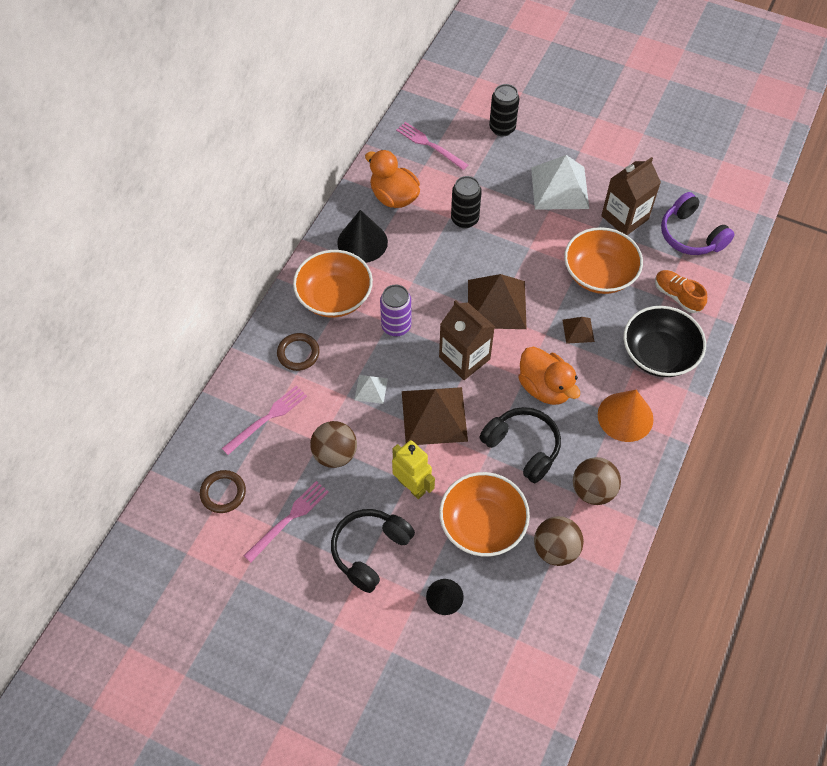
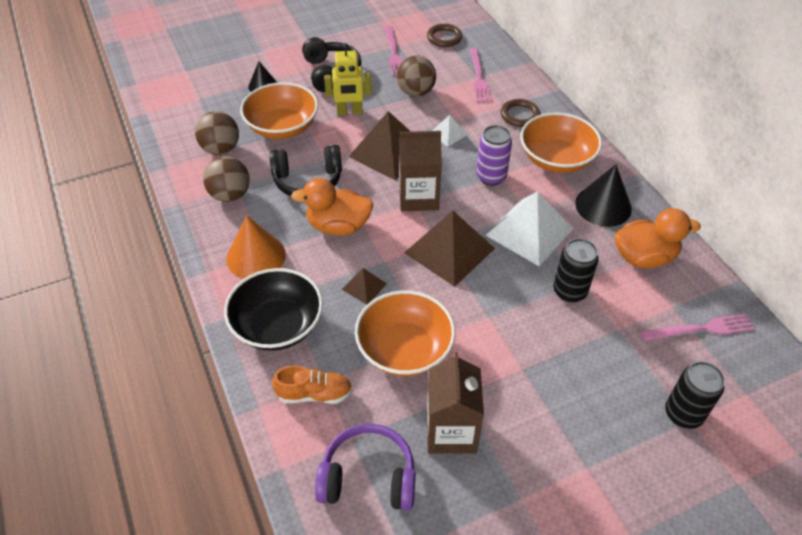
camera: 130 degrees right, 10 degrees down
(559, 187) = (546, 402): white pyramid -> white pyramid (529, 231)

